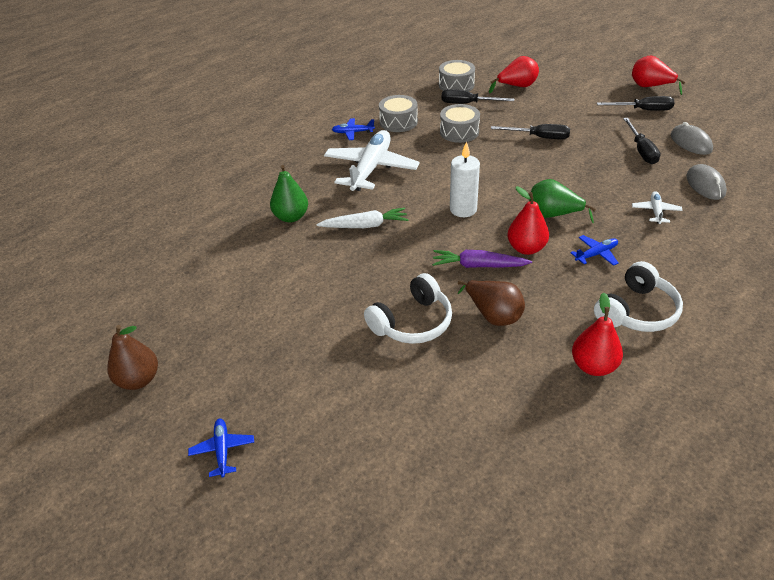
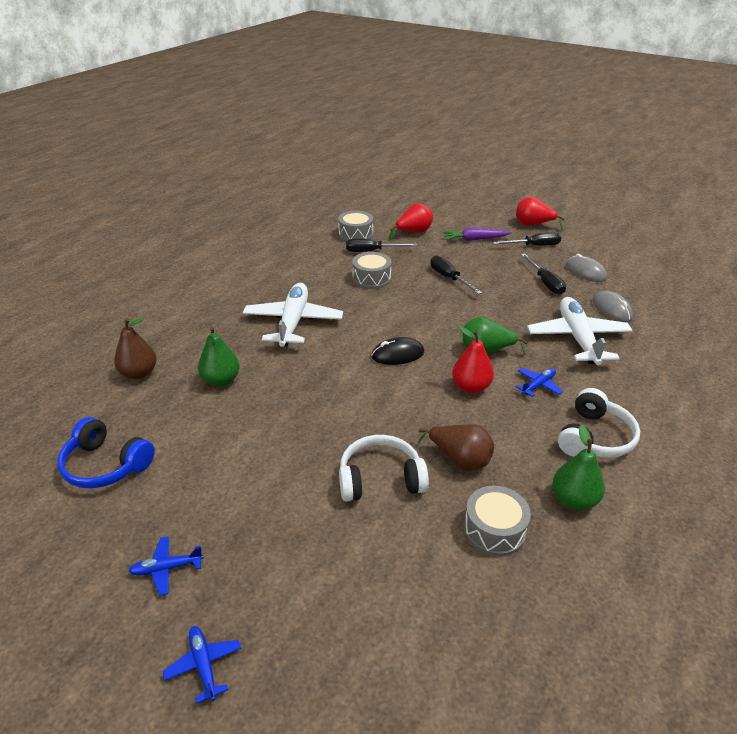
camera: 15 degrees left, 5 degrees down
(138, 380) = (81, 593): brown pear -> brown pear (139, 373)
(177, 279) = (106, 465): none -> blue headphones
(352, 132) = (265, 288): blue plane -> blue plane (166, 568)
(365, 226) = (303, 381): white carrot -> none
(398, 122) = (309, 273): grey drum -> grey drum (494, 530)
(412, 322) = (380, 479): white headphones -> white headphones turned 135 degrees counterclockwise
(463, 209) = (397, 354): white candle -> black mouse
(478, 266) = (429, 410): purple carrot -> purple carrot (474, 239)
(539, 137) = (449, 278): black screwdriver -> black screwdriver turned 120 degrees counterclockwise
(593, 366) = (574, 500): red pear -> green pear
(655, 211) = (577, 338): white plane -> white plane, size x2.23

